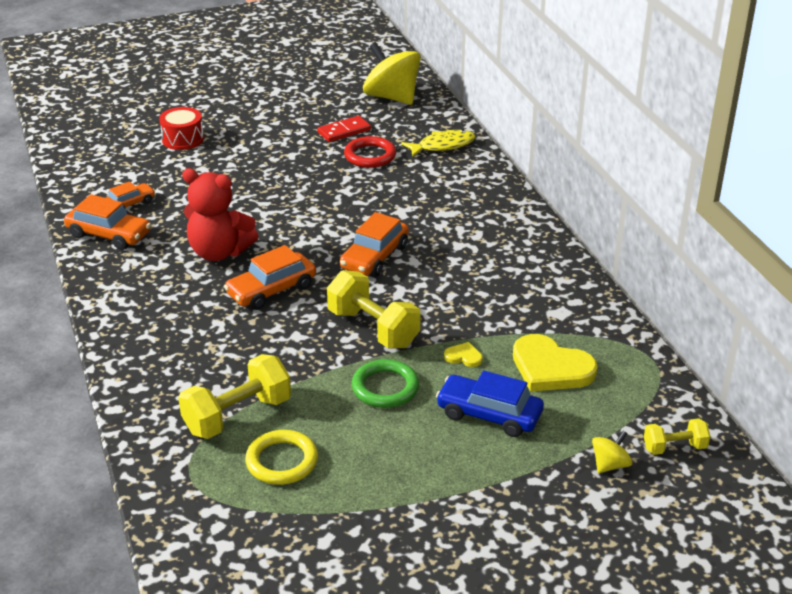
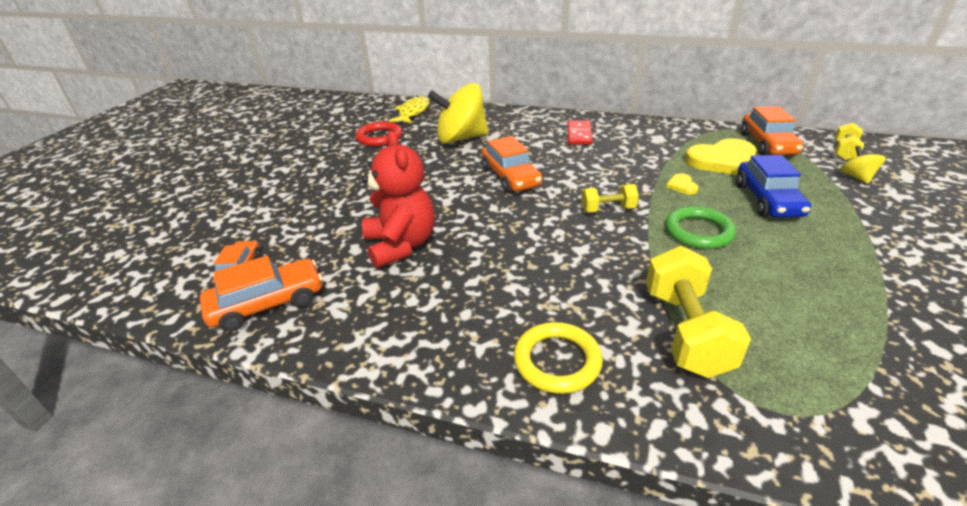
camera: 50 degrees left, 0 degrees up
(183, 139) = (201, 203): red drum -> none
(219, 252) = (401, 245): red teddy bear -> red teddy bear turned 75 degrees counterclockwise
(271, 290) = (496, 238): orange car -> orange car (767, 144)
(282, 461) = (784, 329): yellow ring -> yellow ring (557, 361)
(344, 131) = (332, 136): red domino -> red domino (579, 135)
(373, 328) = (607, 209): yellow dumbbell -> yellow dumbbell, size x0.56
(391, 97) = (325, 109): yellow spinning top -> yellow spinning top (460, 138)
(463, 357) = (682, 186): yellow heart -> yellow heart turned 60 degrees counterclockwise
(489, 414) = (767, 200): blue car -> blue car turned 60 degrees counterclockwise

